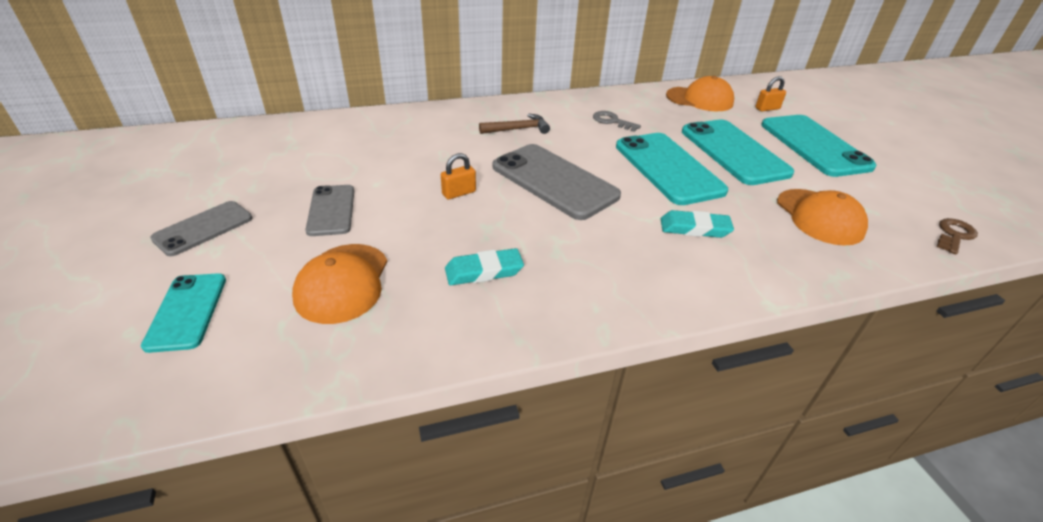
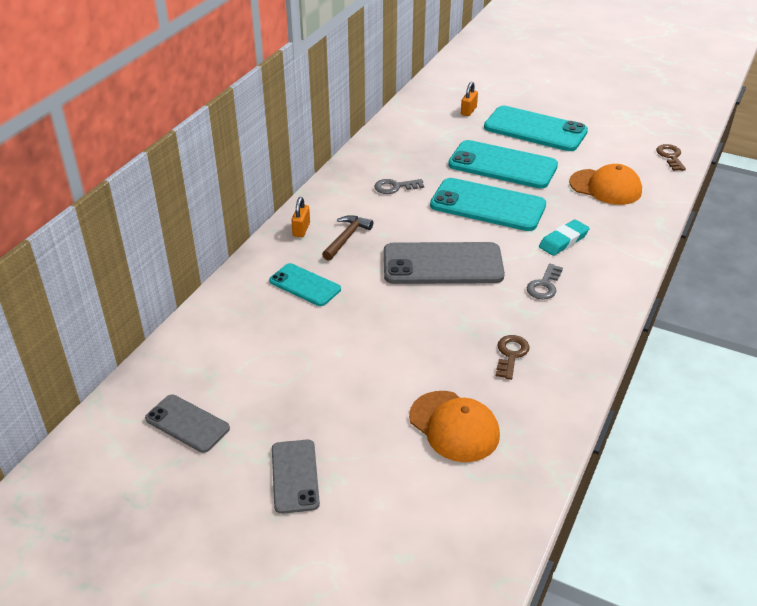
camera: 45 degrees left, 0 degrees up
(187, 311) = (406, 519): turquoise phone -> turquoise phone (305, 285)
(331, 210) = (351, 394): grey phone -> grey phone (187, 423)
(459, 193) = (404, 317): orange padlock -> orange padlock (301, 229)
(484, 271) = (511, 354): turquoise eraser -> brown key
(612, 246) = (544, 285): none -> grey key
(699, 99) = (417, 128): orange cap -> none

